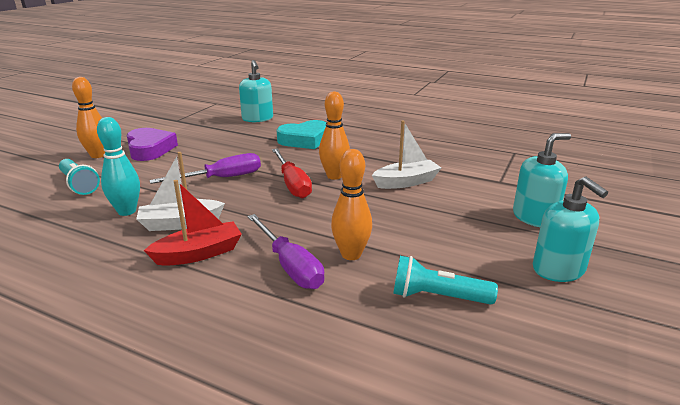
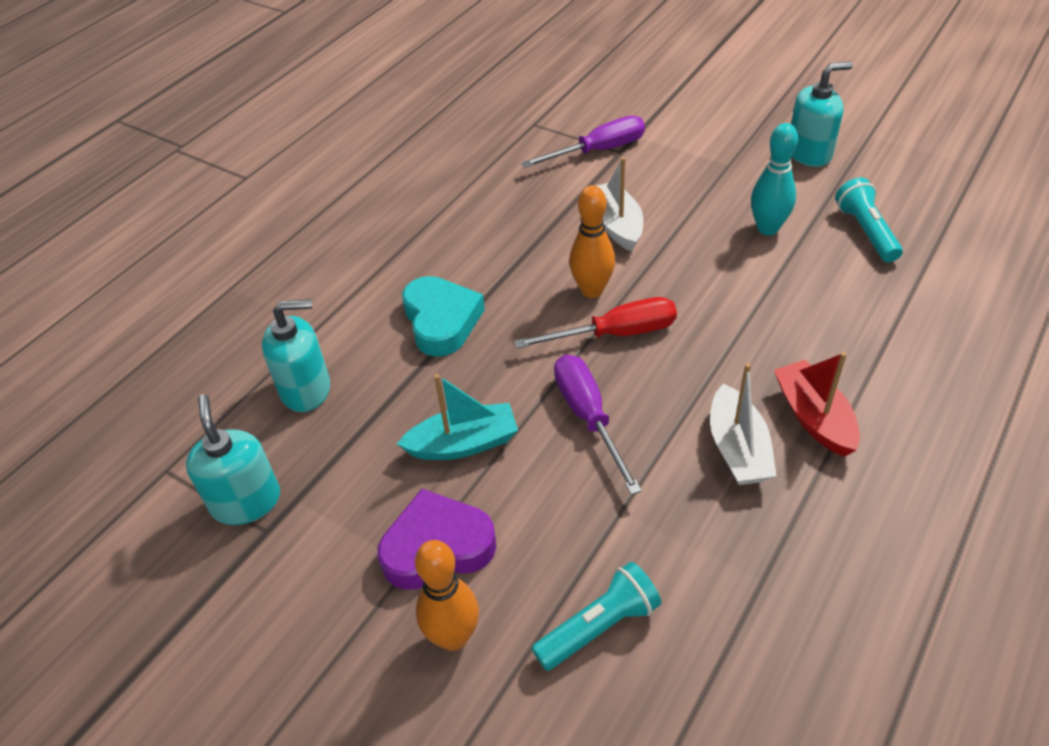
camera: 80 degrees left, 20 degrees up
(127, 211) = (702, 523): turquoise bowling pin -> turquoise bowling pin (767, 228)
(212, 150) = (463, 444): none -> turquoise boat
(290, 266) = (830, 333): purple screwdriver -> purple screwdriver (598, 151)
(351, 254) = (800, 284): orange bowling pin -> none
(437, 296) = (866, 231): turquoise flashlight -> turquoise flashlight turned 150 degrees clockwise
(534, 217) = (710, 145): turquoise soap dispenser -> turquoise soap dispenser (246, 501)

